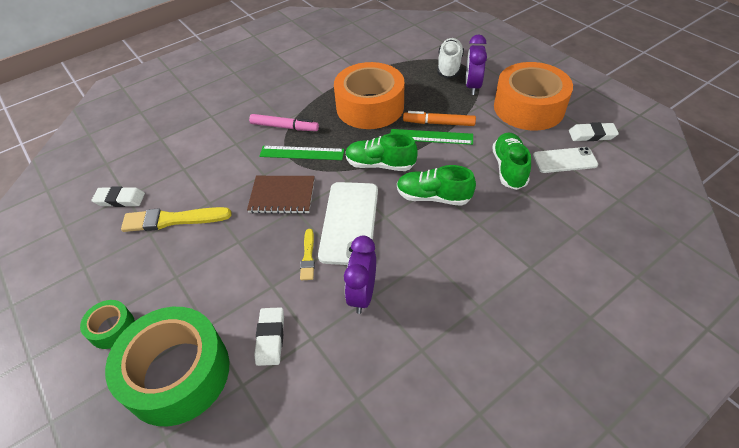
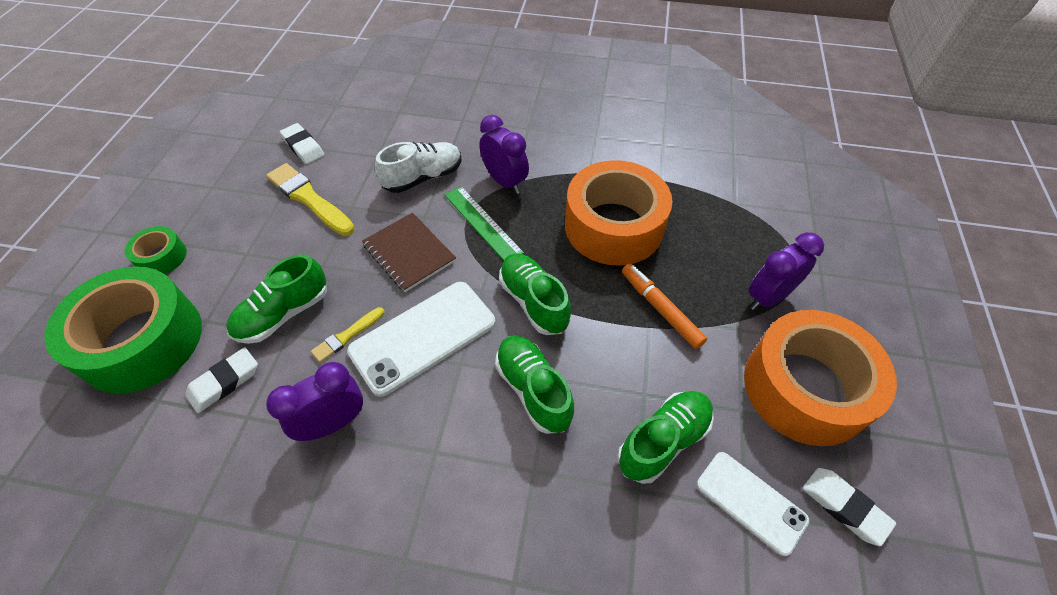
camera: 45 degrees right, 5 degrees up
(253, 280) = (284, 314): none -> green shoe
(284, 127) = (505, 181): pink marker -> purple clock
(431, 137) = (629, 318): green ruler -> none
(449, 66) = (774, 248): white shoe -> white shoe (423, 177)

